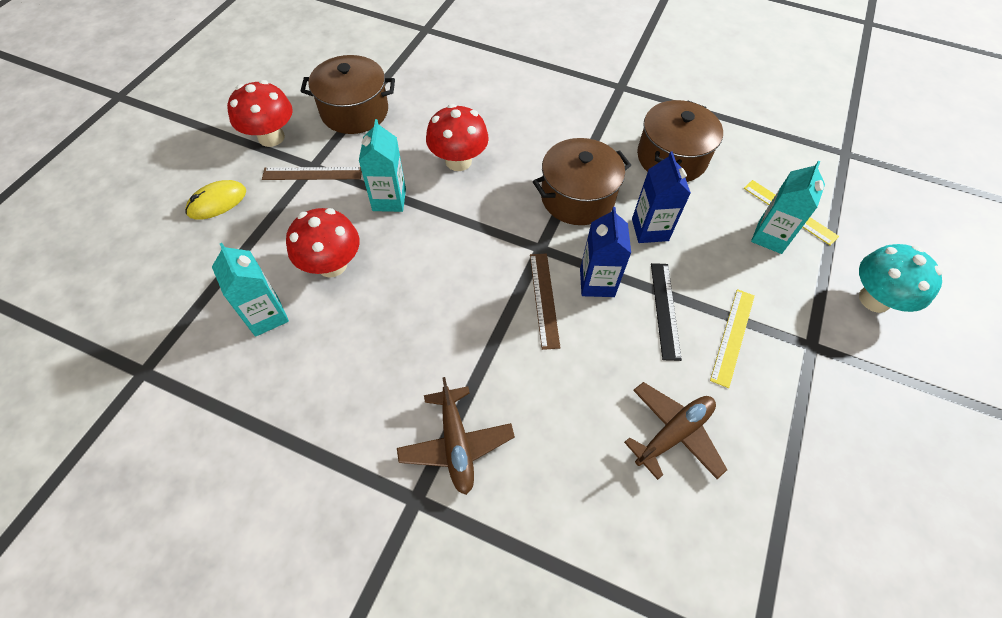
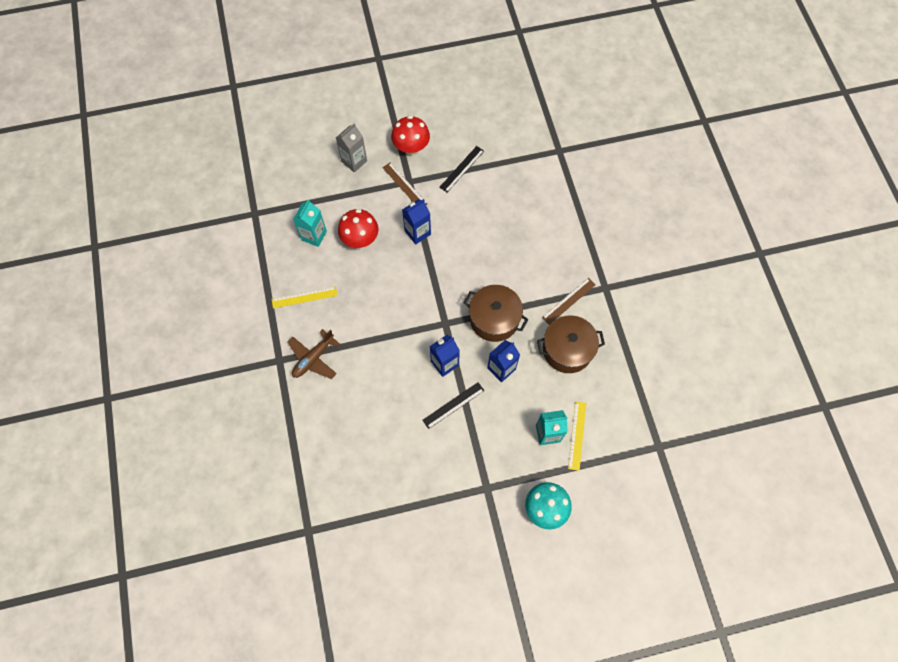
camera: 55 degrees right, 10 degrees up
(217, 202) = (354, 161): yellow mouse -> grey carton
(354, 111) = (462, 169): brown pot -> black ruler
(389, 199) = (417, 232): turquoise carton -> blue carton
(458, 161) = (470, 244): red mushroom -> none
(544, 299) = (415, 345): brown ruler -> brown ruler (568, 301)
(673, 433) = (385, 446): brown plane -> none
(732, 336) = (462, 446): yellow ruler -> yellow ruler (304, 297)

